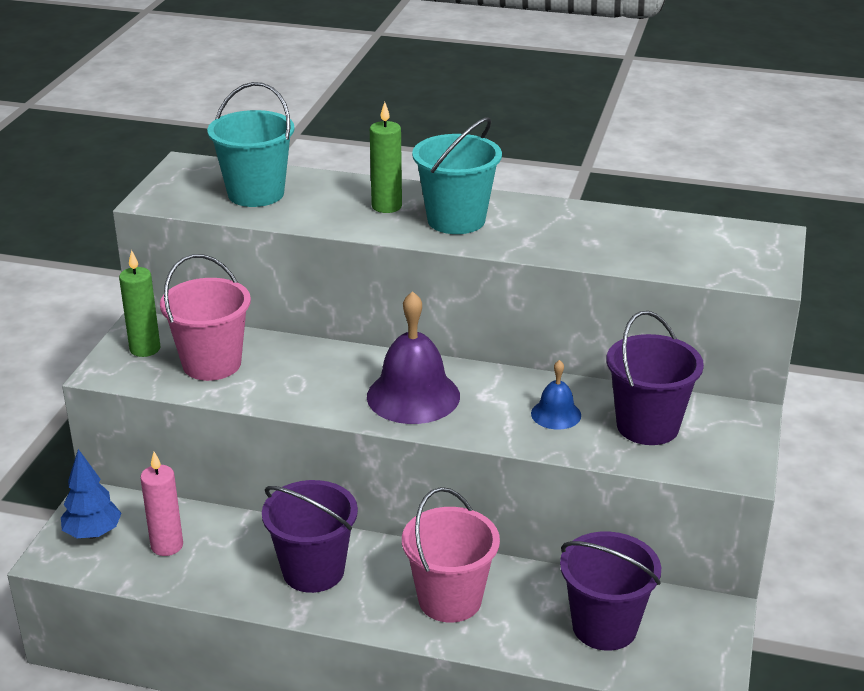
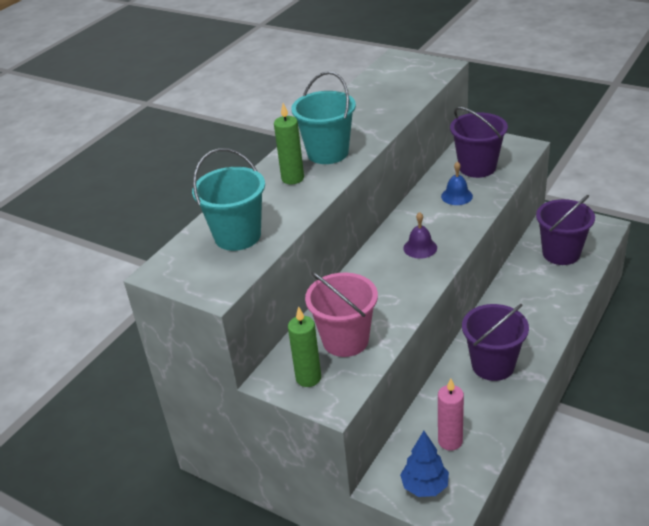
camera: 70 degrees left, 5 degrees up
(413, 396) = (420, 248): purple bell -> purple bell, size x0.53
(450, 600) = (530, 308): pink bucket -> none

